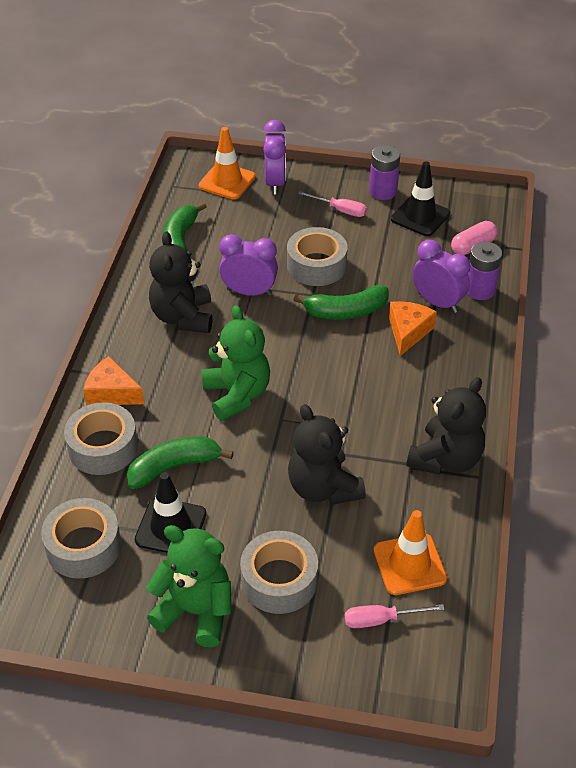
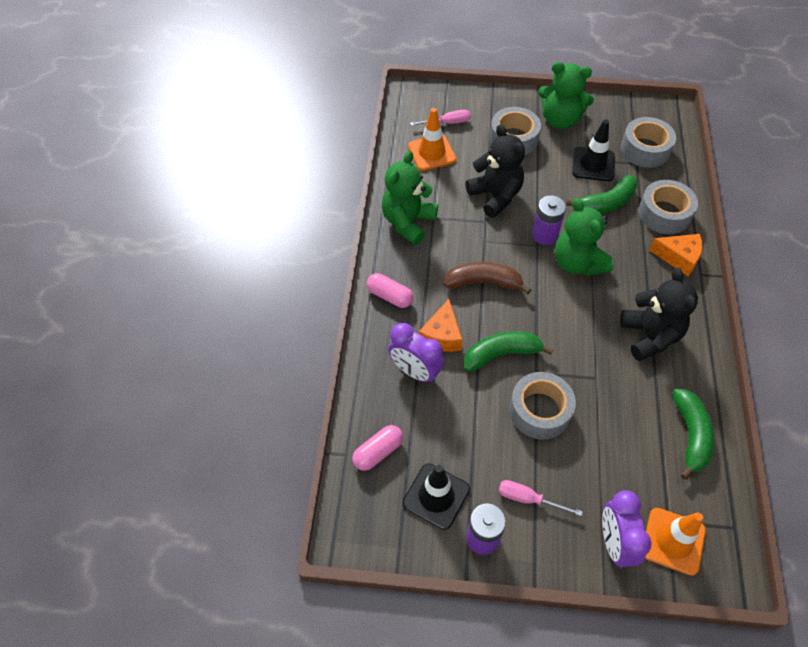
camera: 175 degrees right, 10 degrees up
(249, 292) = (598, 371): purple clock -> none
(355, 380) = (483, 282): none -> brown banana
(445, 459) = (408, 222): black teddy bear -> green teddy bear
(466, 373) = (390, 296): none -> pink capsule
(480, 290) = (373, 391): purple battery -> purple battery (545, 235)

